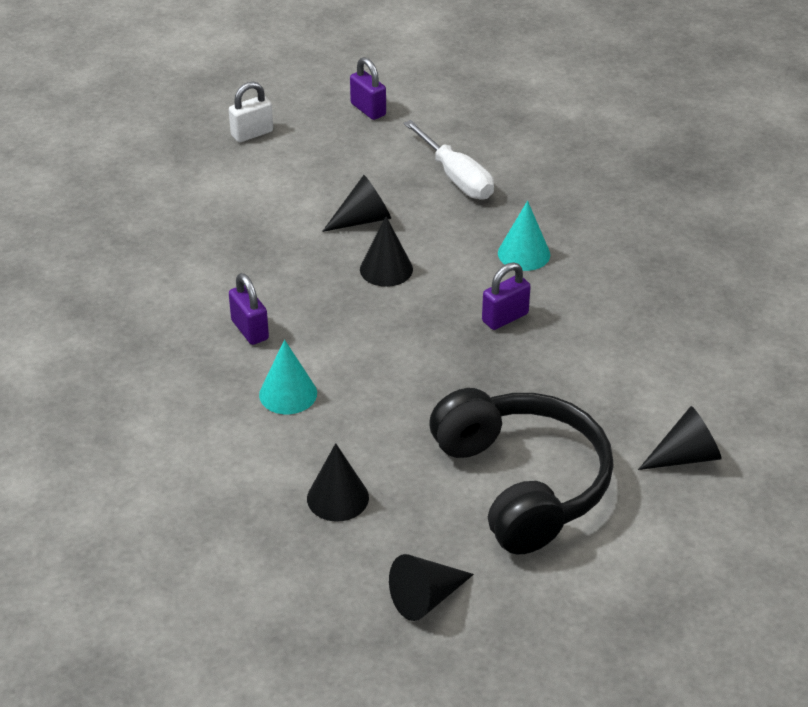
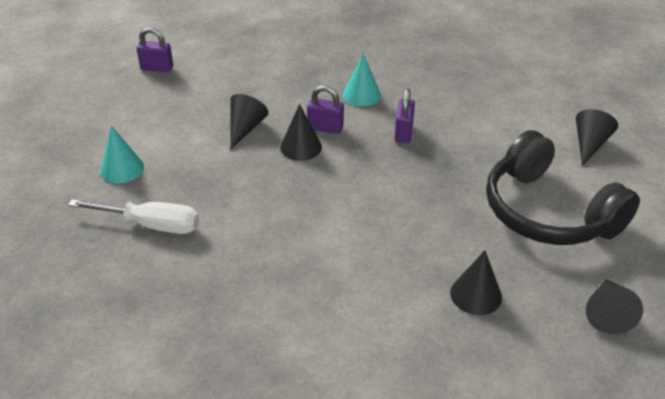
camera: 45 degrees left, 0 degrees up
(250, 330) = (272, 234): purple padlock -> purple padlock (325, 128)
(252, 134) = (98, 119): white padlock -> none
(288, 394) = (353, 255): turquoise cone -> turquoise cone (122, 169)
(457, 178) = (266, 77): white screwdriver -> white screwdriver (152, 225)
(522, 483) = (548, 212): black headphones -> black headphones turned 150 degrees counterclockwise

